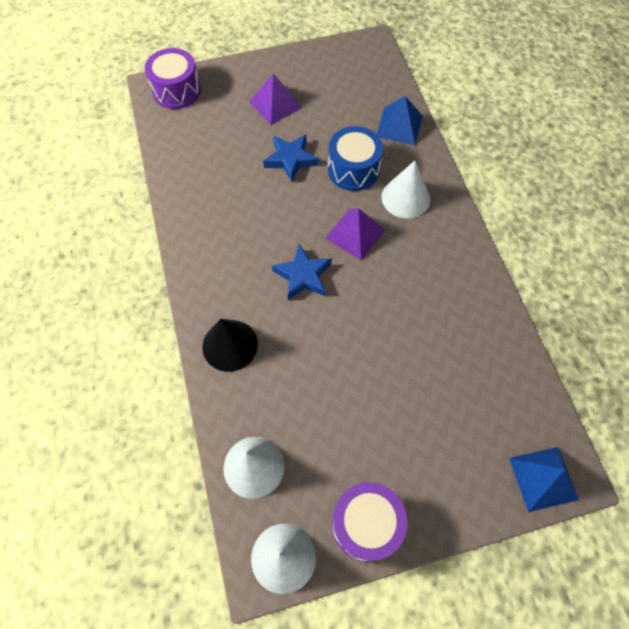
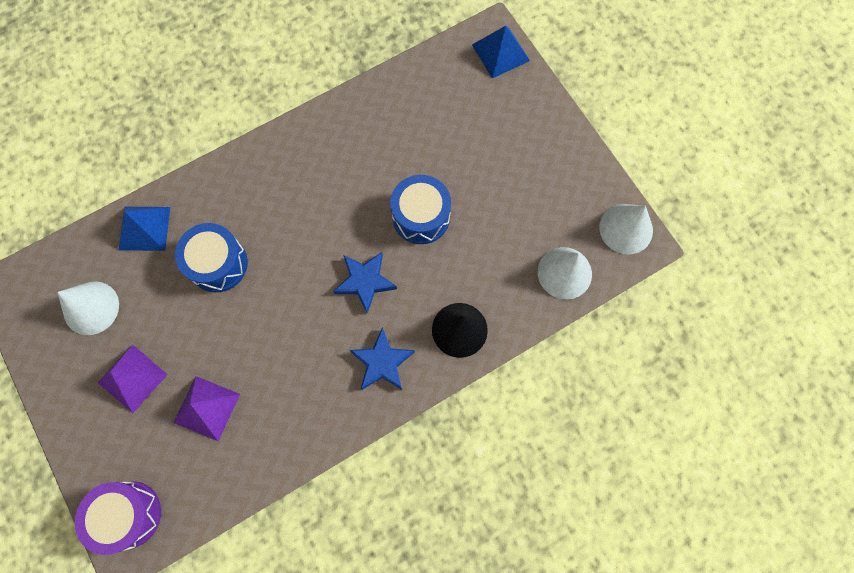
camera: 105 degrees left, 10 degrees up
(290, 159) = (216, 336): blue star -> blue star (382, 362)
(355, 234) = (302, 243): purple pyramid -> purple pyramid (207, 408)
(355, 339) = (421, 216): none -> blue drum
(366, 524) = (579, 173): purple drum -> none
(405, 198) = (245, 203): white cone -> white cone (91, 308)

